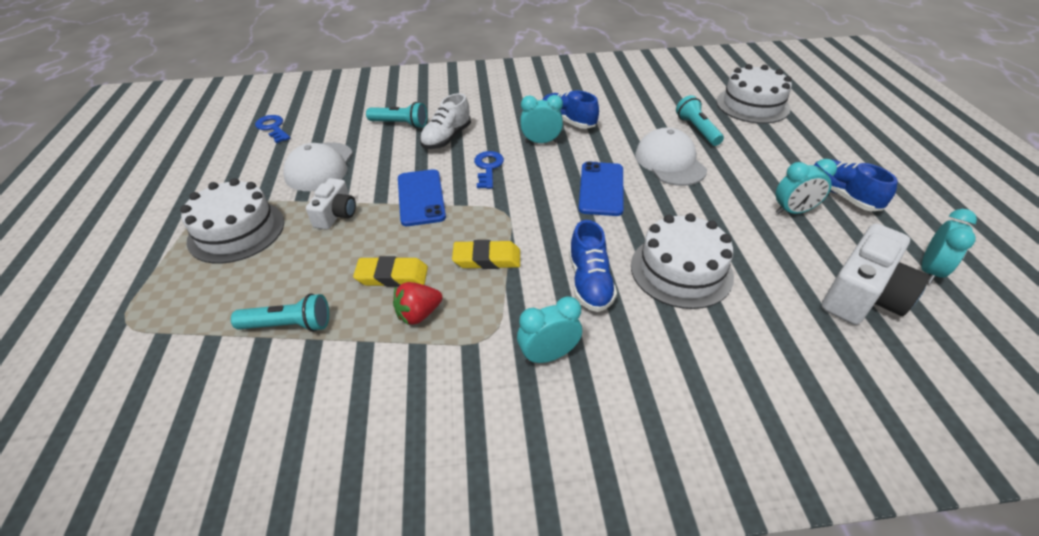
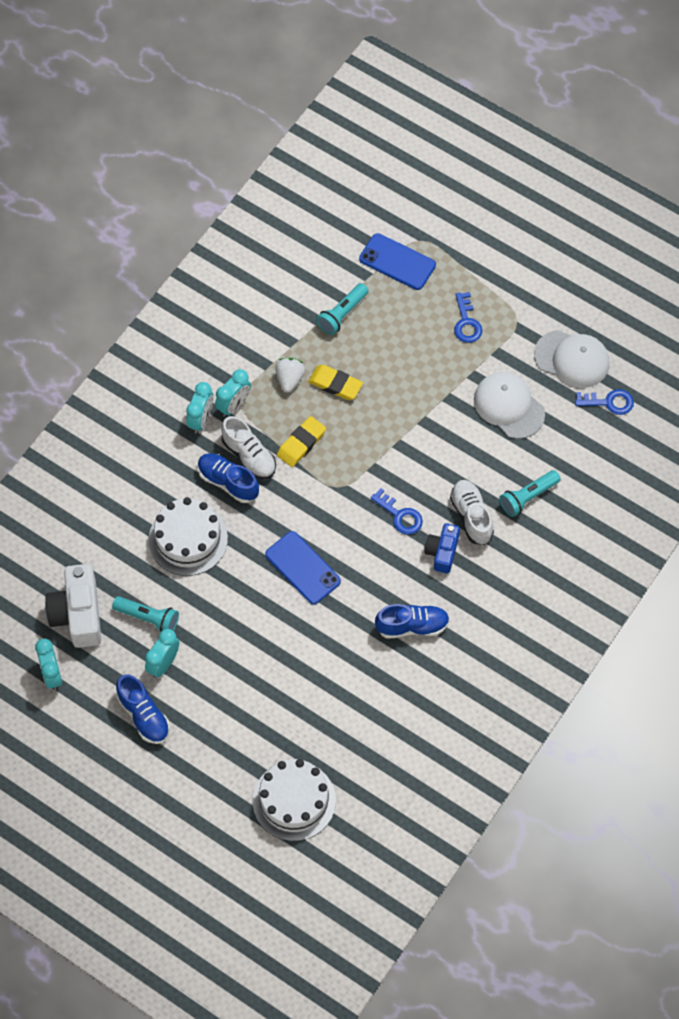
camera: 130 degrees right, 20 degrees up
(236, 231) = (466, 322): white cake -> blue key
(336, 214) = (432, 386): white camera -> none
(392, 276) = (335, 384): yellow eraser -> yellow eraser turned 75 degrees clockwise
(418, 314) = (290, 379): red strawberry -> white strawberry
(421, 197) = (403, 447): blue phone -> blue phone (397, 262)
(493, 136) = (442, 552): none -> blue camera
(541, 142) = (400, 579): turquoise clock -> turquoise clock (234, 405)
(543, 286) = (249, 456): none -> white shoe
(670, 162) = (287, 645): white cap -> white cap (572, 359)
(697, 130) = (304, 711): turquoise flashlight -> turquoise flashlight (148, 618)
(842, 195) = (144, 715): blue shoe -> blue shoe turned 45 degrees clockwise

